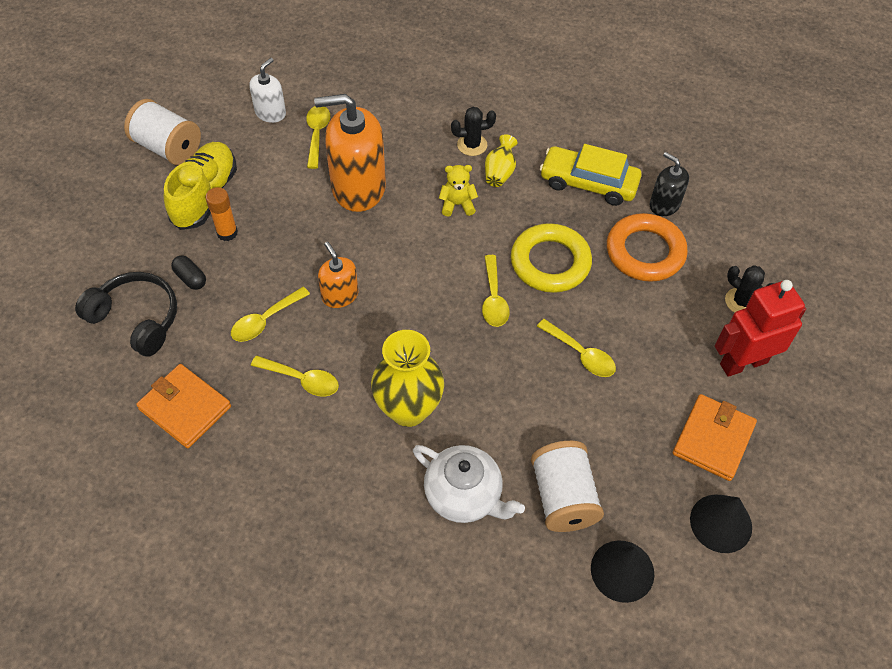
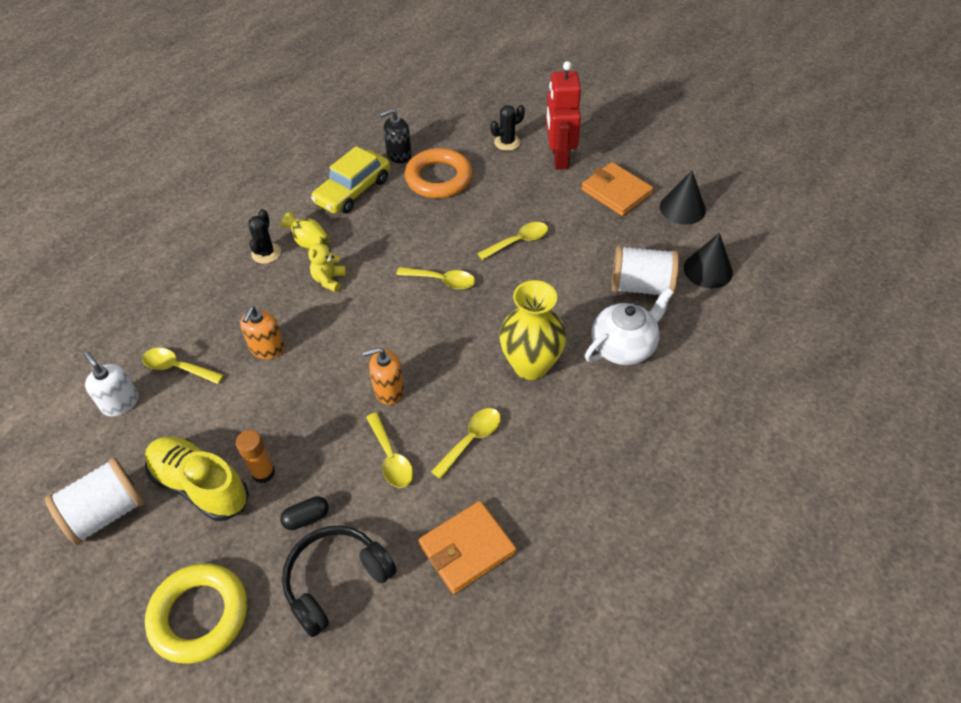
camera: 70 degrees left, 5 degrees down
(358, 187) = (267, 348): orange soap dispenser -> orange soap dispenser, size x0.52
(550, 262) = (422, 236): yellow ring -> yellow ring (199, 615)

